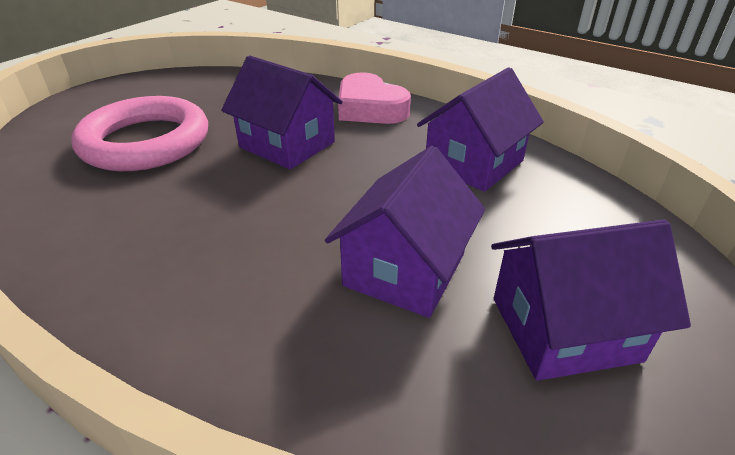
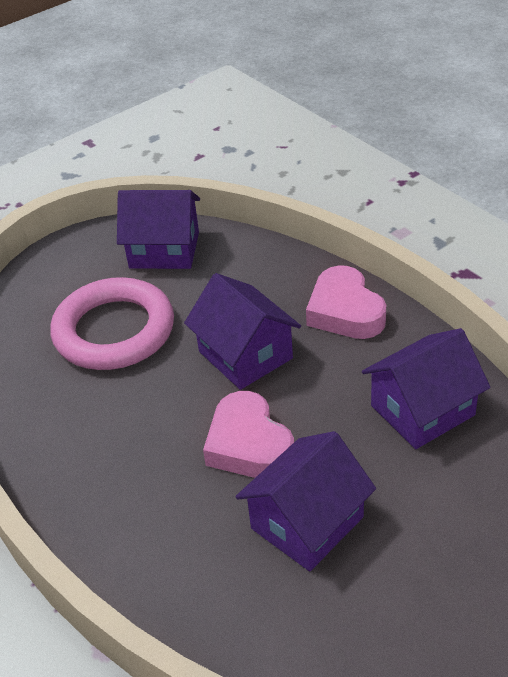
camera: 20 degrees right, 5 degrees up
(313, 210) = (249, 444): none -> pink heart
(564, 329) = (413, 603): purple house -> purple house (164, 250)

